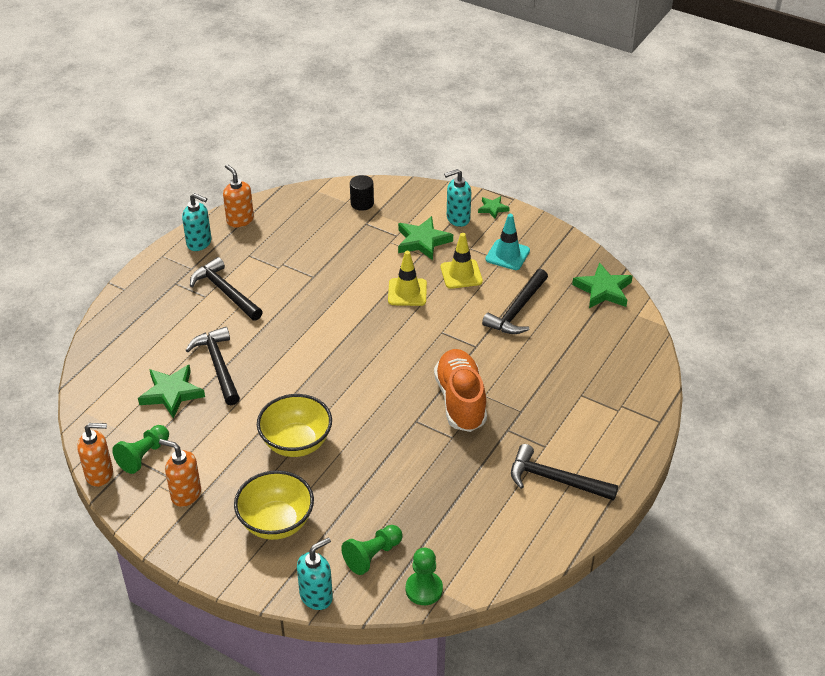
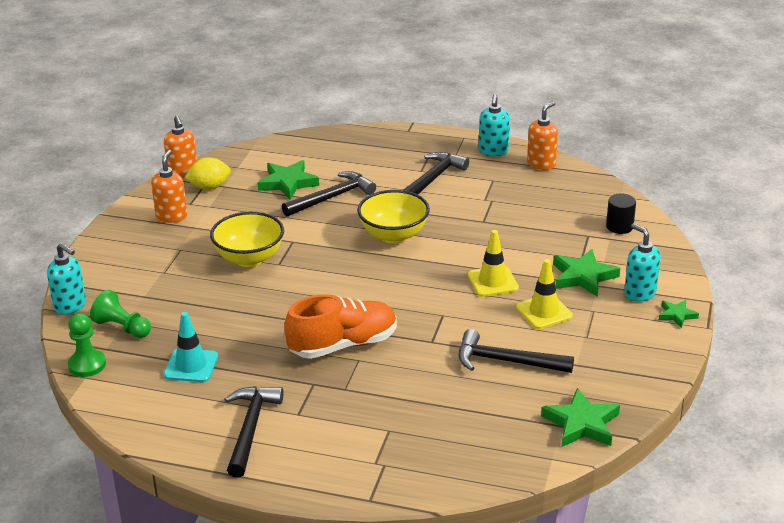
camera: 75 degrees right, 10 degrees down
(143, 455) = (209, 187): green pawn -> yellow lemon
(276, 523) = (150, 268): yellow bowl -> yellow bowl (393, 235)
(507, 255) = (599, 339): turquoise traffic cone -> turquoise traffic cone (191, 366)

